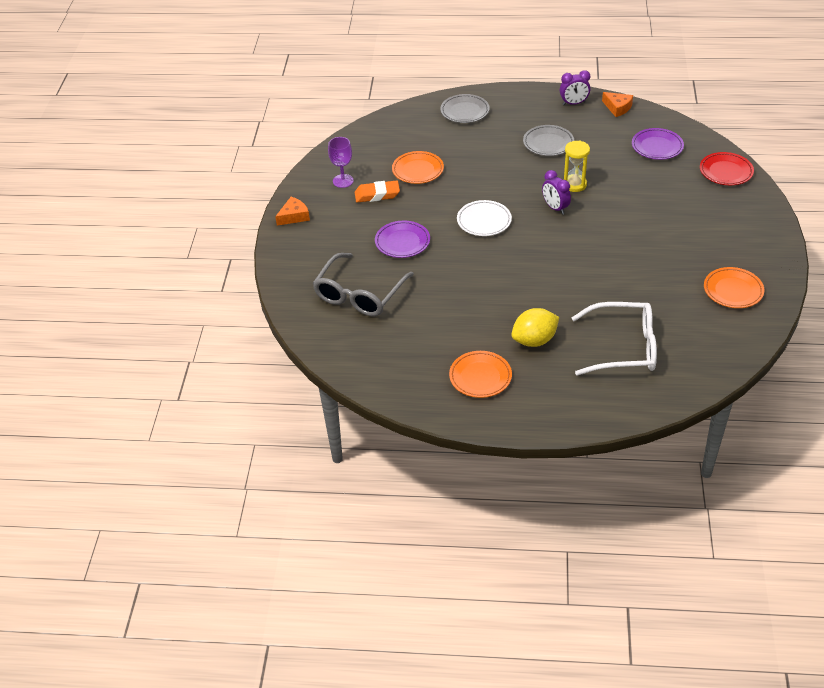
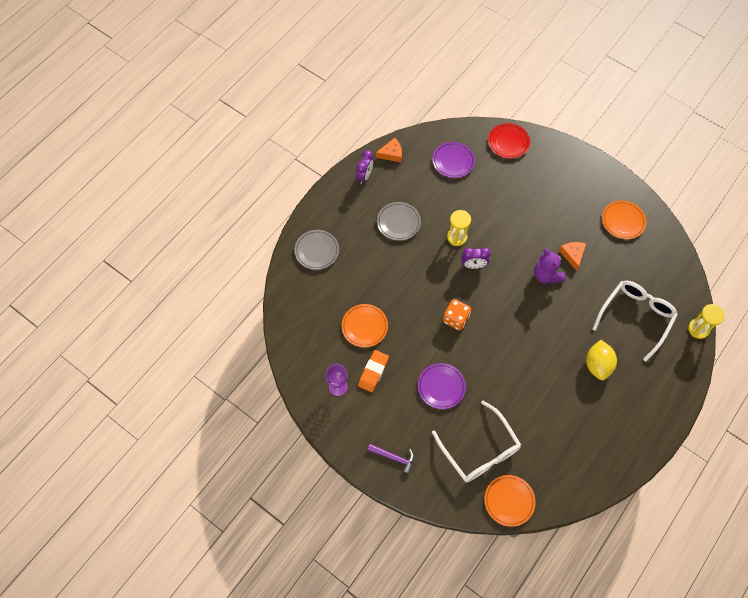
camera: 60 degrees left, 20 degrees up
(294, 216) = (356, 447): orange cheese -> orange cheese (572, 255)
(303, 243) = (394, 457): none -> purple hammer
(360, 294) = (479, 449): grey glasses -> white glasses
(480, 377) = (612, 420): orange plate -> orange plate (509, 501)
(484, 221) = (455, 319): white plate -> orange dice
(600, 261) = (546, 275): none -> purple teddy bear
(664, 405) = (698, 329): none -> yellow hourglass

